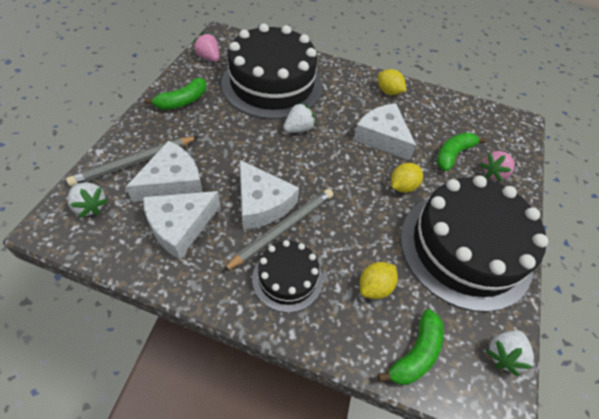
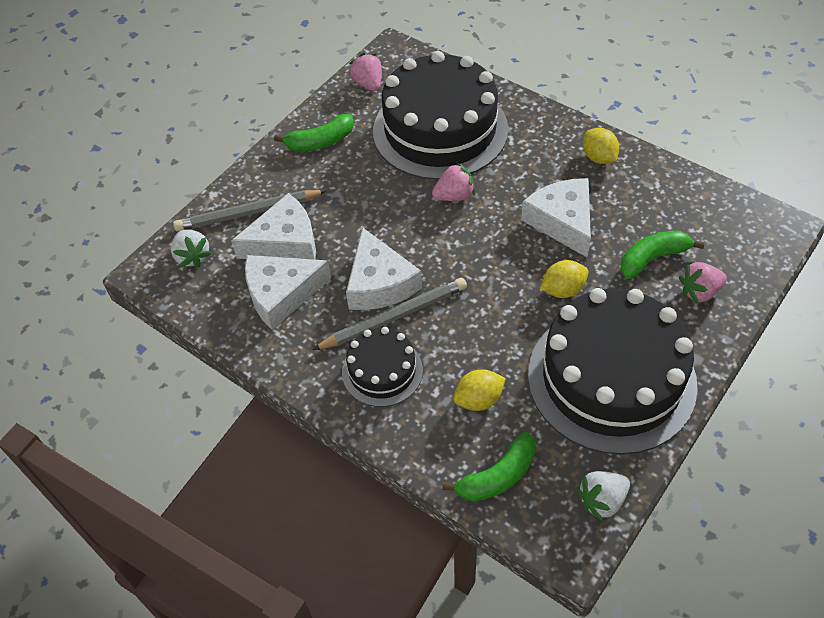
camera: 25 degrees right, 0 degrees up
(298, 129) = (454, 196): white strawberry -> pink strawberry

